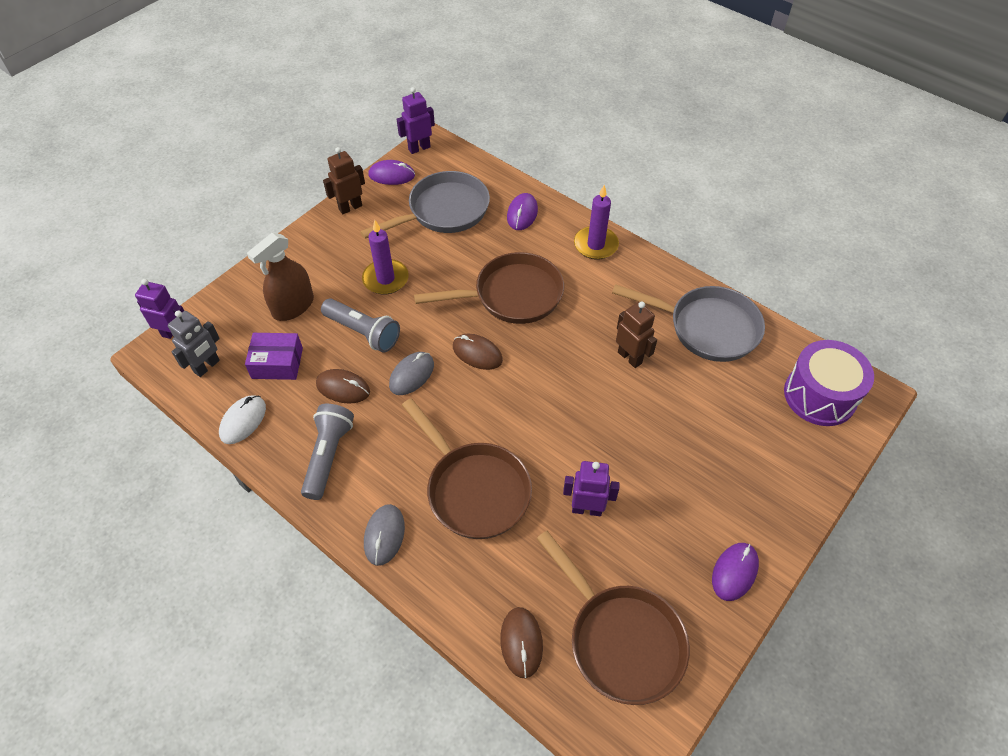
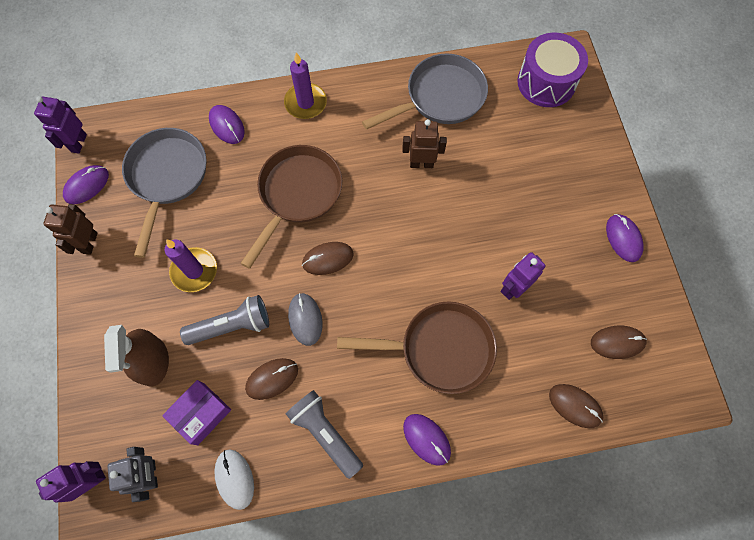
camera: 50 degrees left, 15 degrees up
(384, 535) = (426, 439): grey mouse -> purple mouse
(621, 639) = (617, 342): brown pan -> brown mouse

